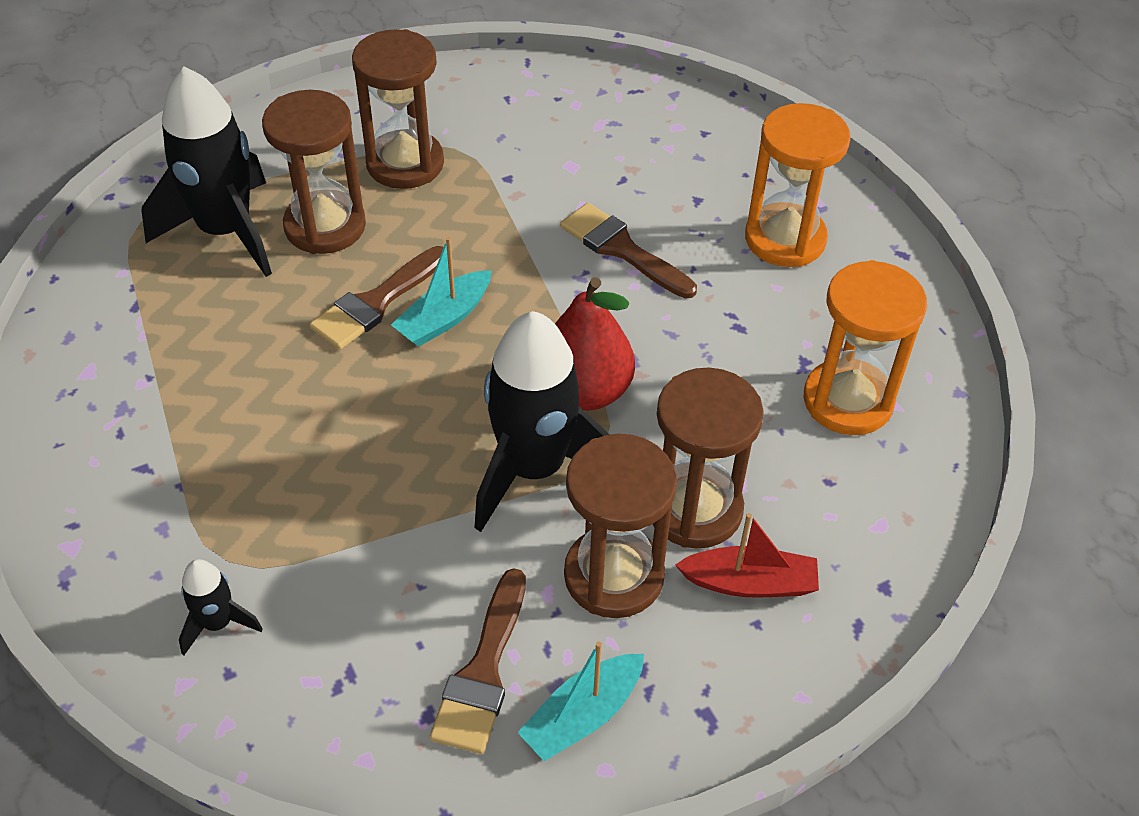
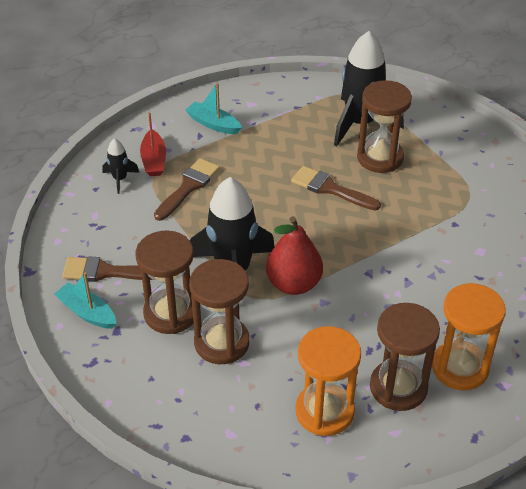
camera: 80 degrees right, 5 degrees down
(405, 163) = (445, 178): brown hourglass -> brown hourglass (398, 387)
(444, 318) = (328, 217): turquoise boat -> turquoise boat (213, 124)
(622, 249) = (414, 285): brown brush -> brown brush (188, 187)
(749, 583) = (176, 372): red boat -> red boat (154, 160)

